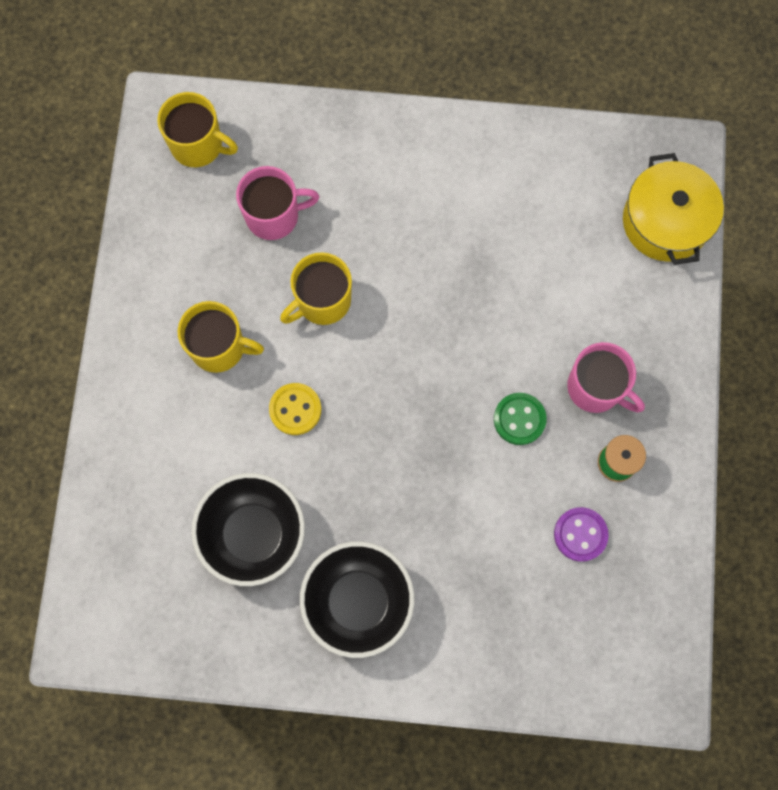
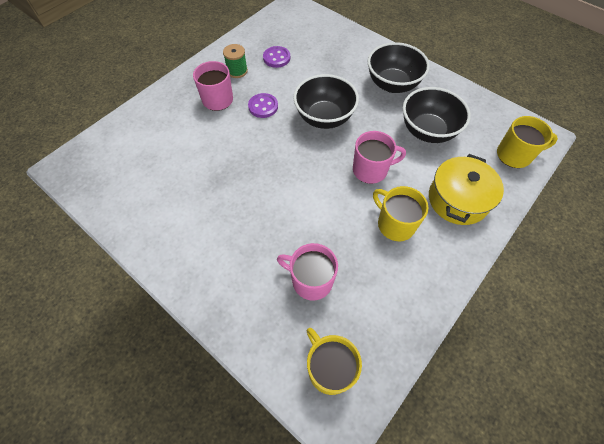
camera: 145 degrees left, 15 degrees down
(295, 409) = (371, 170): yellow button -> pink mug
(322, 301) = (317, 213): yellow mug -> yellow mug (514, 155)
(416, 458) = (324, 118): none -> black bowl
(519, 419) = (263, 106): green button -> purple button
(665, 221) = (109, 143): yellow pot -> yellow pot (458, 199)

